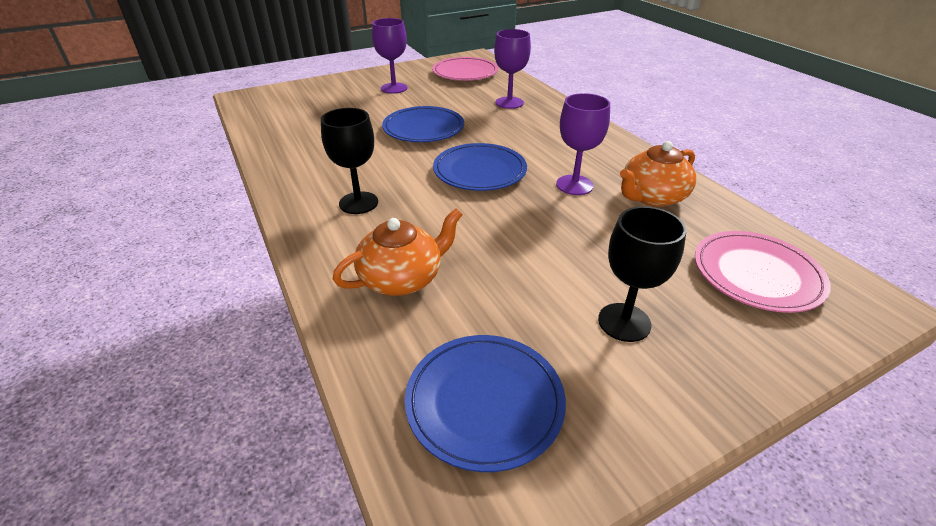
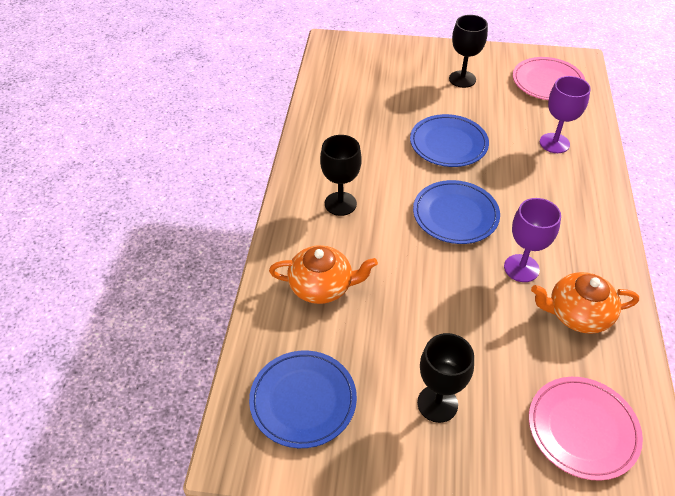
camera: 35 degrees right, 10 degrees up
(394, 88) = (462, 79): purple goblet -> black goblet

